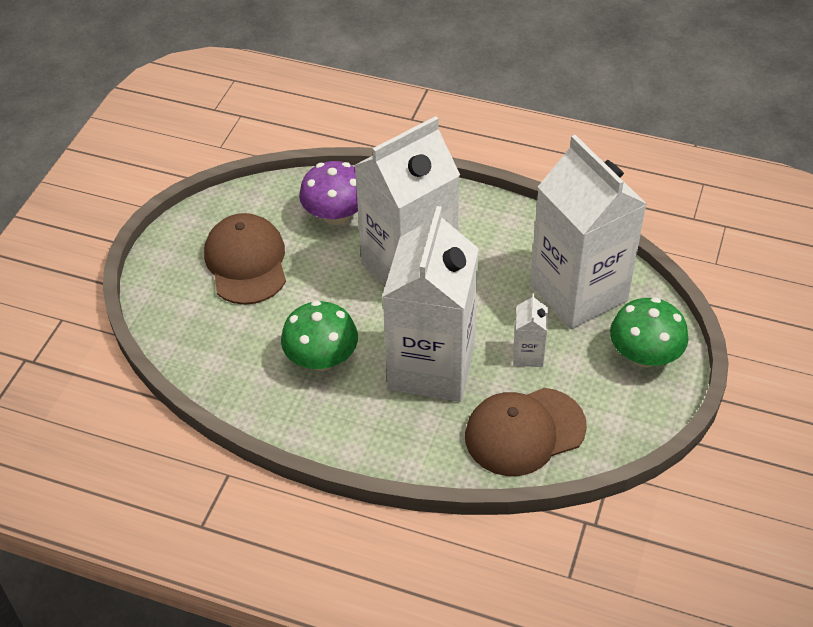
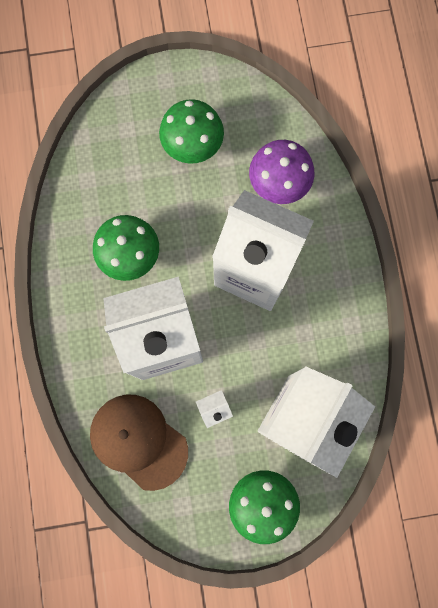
camera: 60 degrees right, 30 degrees up
(246, 262) = (192, 144): brown cap -> green mushroom

